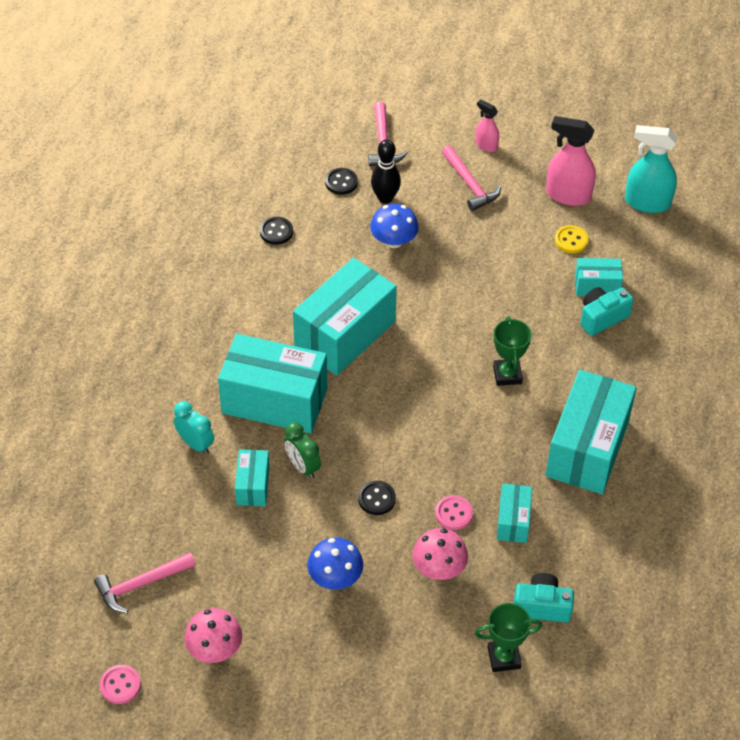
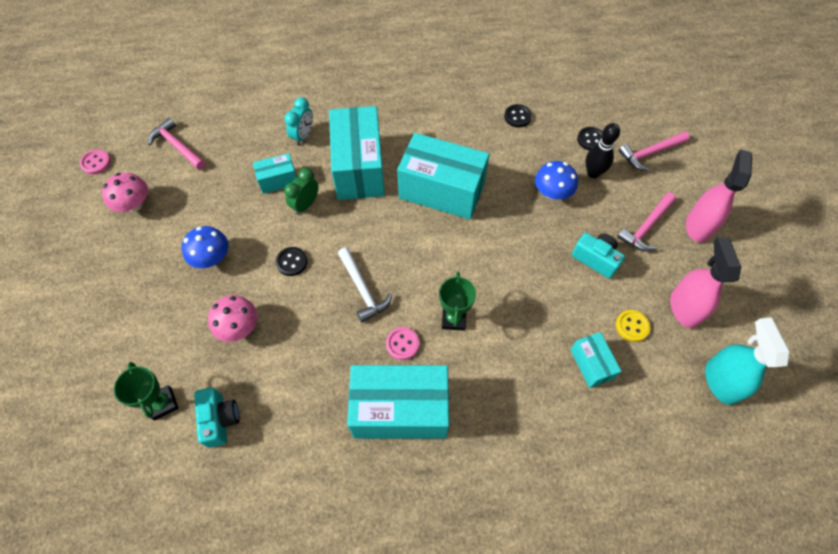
camera: 70 degrees right, 10 degrees up
(440, 442) = (363, 289): none -> white hammer
(453, 513) = (295, 321): pink button -> pink button (402, 344)
(486, 145) = (698, 225): pink spray bottle -> pink spray bottle, size x1.80
(507, 374) = (453, 319): green trophy -> green trophy turned 60 degrees counterclockwise
(513, 521) = (301, 370): turquoise box -> none
(602, 317) = (555, 379): turquoise camera -> turquoise camera (596, 259)

